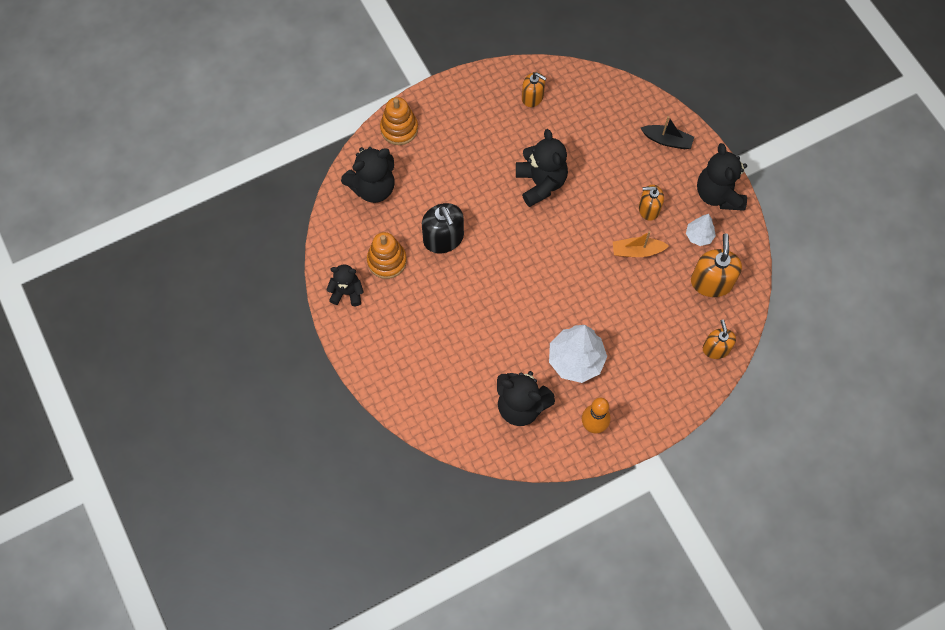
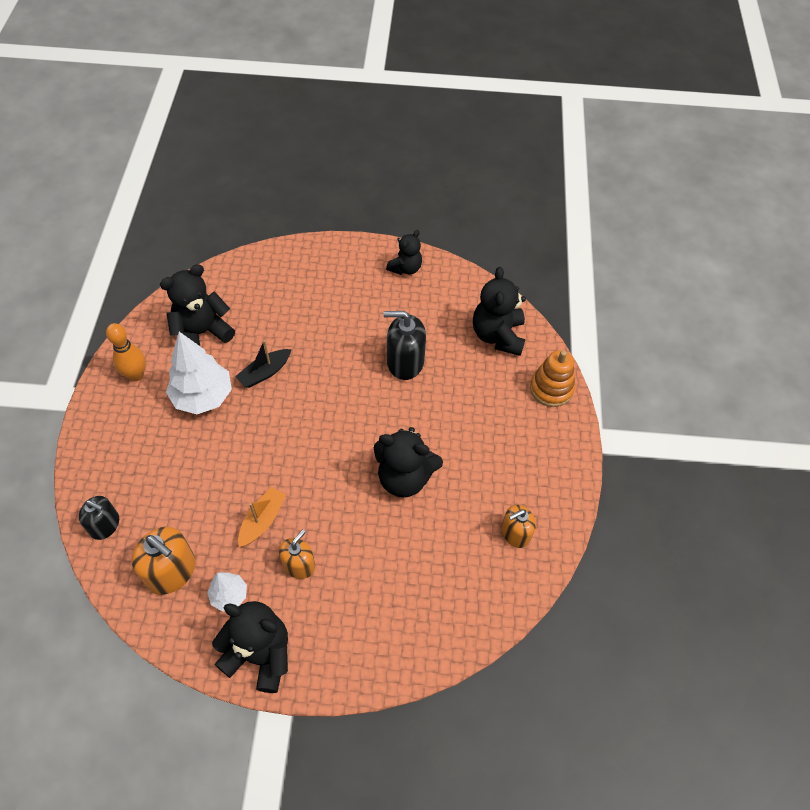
camera: 120 degrees right, 10 degrees down
(387, 261) = (414, 309): orange stacking toy -> none
(667, 140) = (366, 645): black boat -> black boat (265, 373)
(716, 348) = (105, 525): orange soap dispenser -> black soap dispenser

